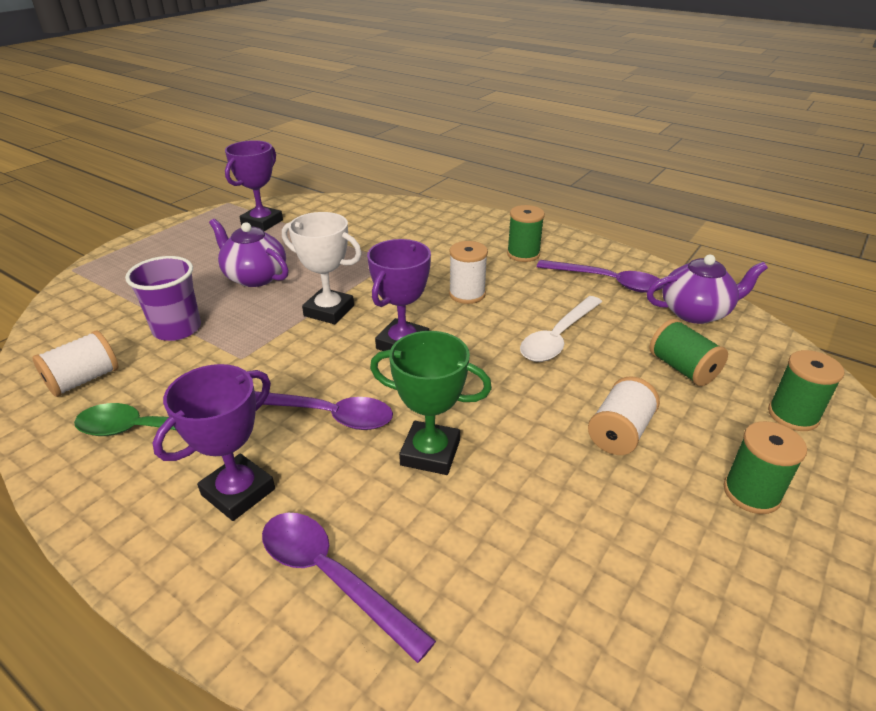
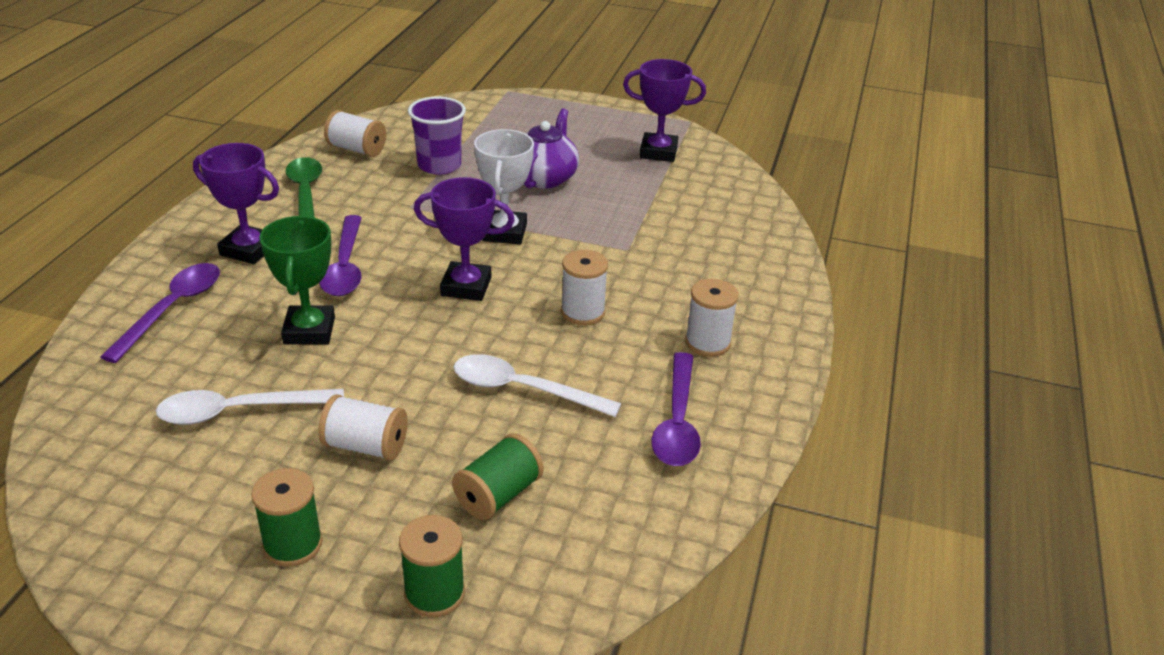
camera: 70 degrees right, 0 degrees up
(523, 254) = (707, 343): green spool -> white spool
(555, 520) = (239, 411): none -> white spoon
(696, 312) = (639, 510): purple teapot -> none

